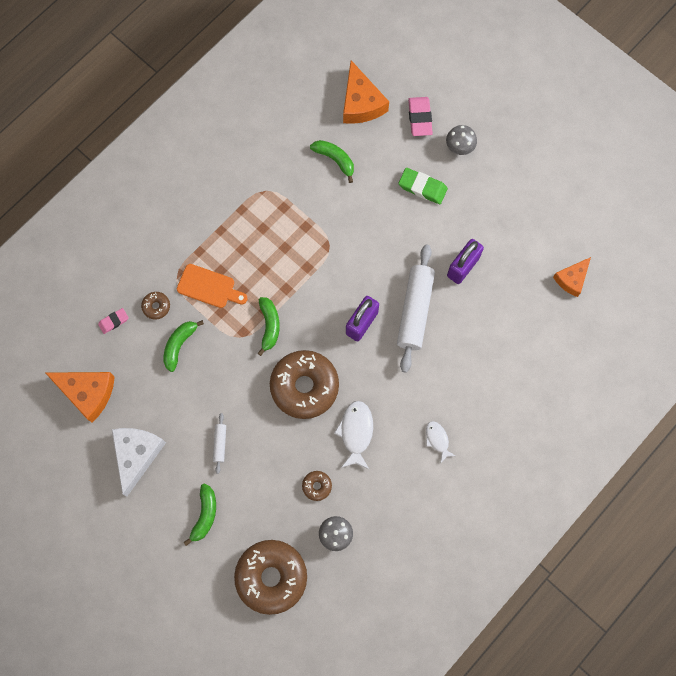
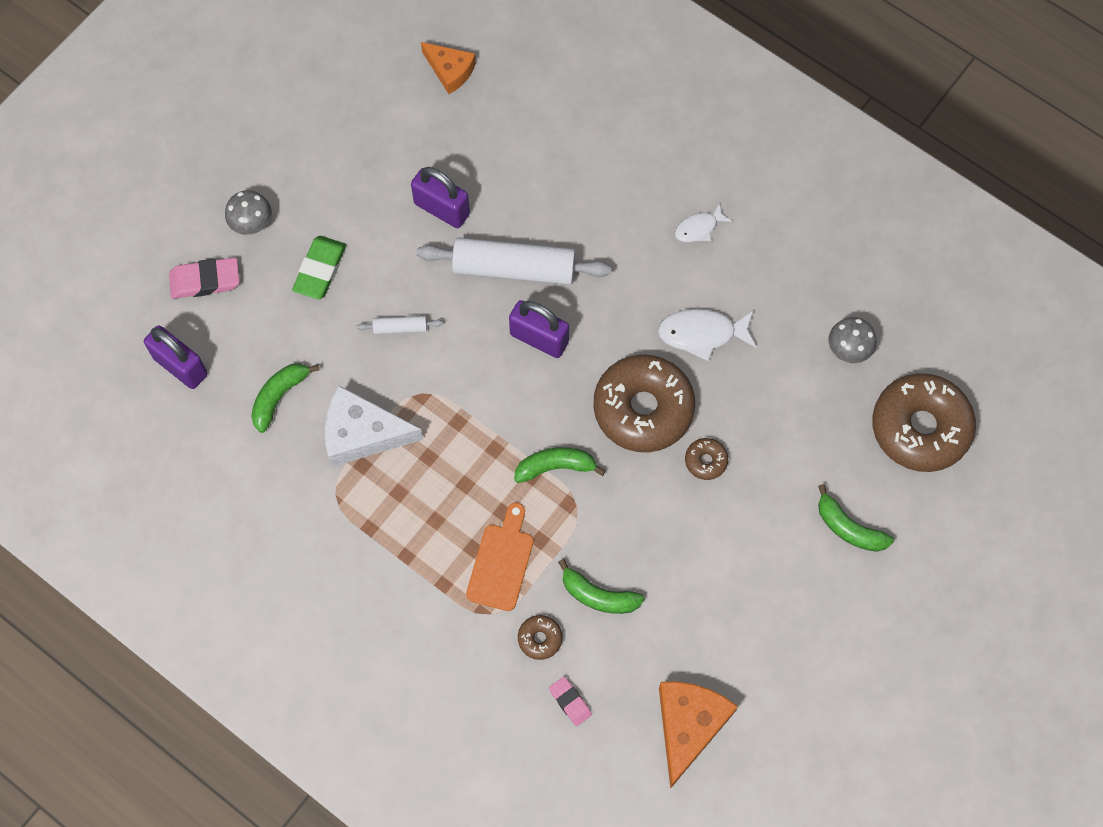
camera: 95 degrees left, 5 degrees down
(136, 455) = (775, 637): white cheese -> white cheese (362, 434)
(205, 515) = (848, 528): green banana -> green banana turned 150 degrees counterclockwise
(220, 444) = (742, 518): white rolling pin -> white rolling pin (400, 328)
(317, 486) = (785, 379): brown donut -> brown donut (706, 461)
(361, 103) = (180, 366): orange cheese -> purple padlock

